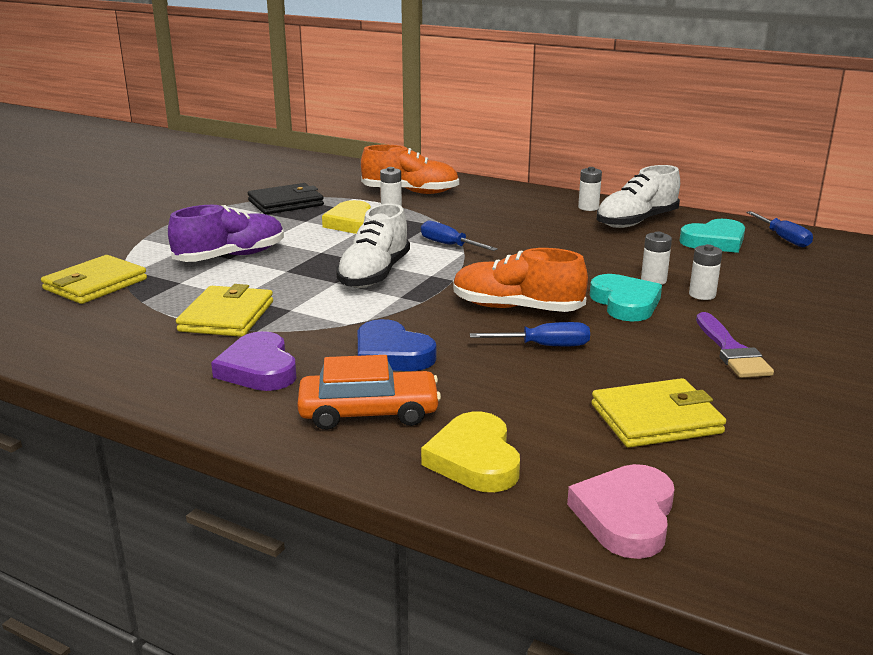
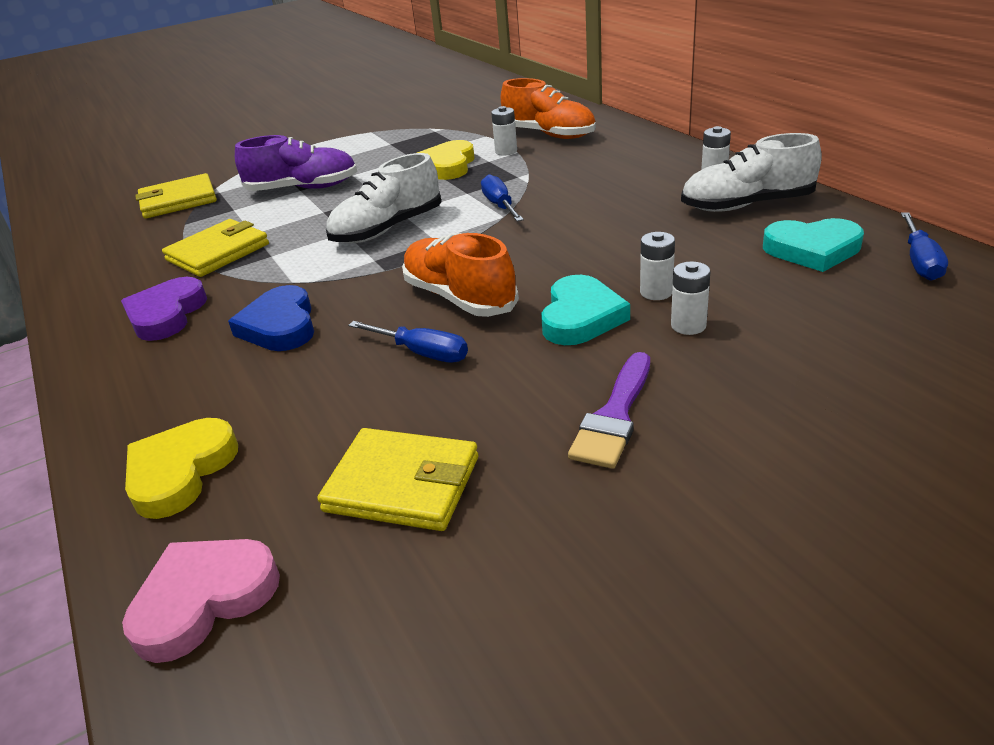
camera: 35 degrees right, 10 degrees up
(286, 203) = (422, 135): black wallet -> none
(369, 412) = (177, 387): orange car -> none

